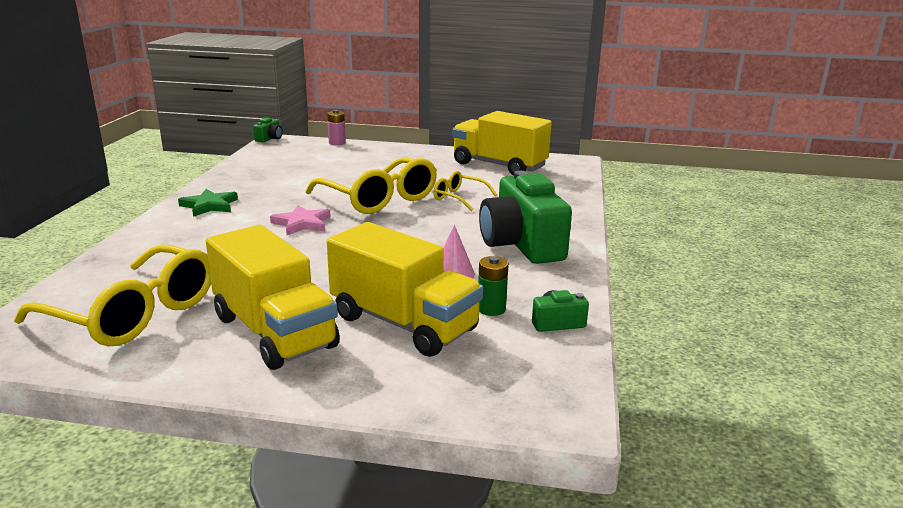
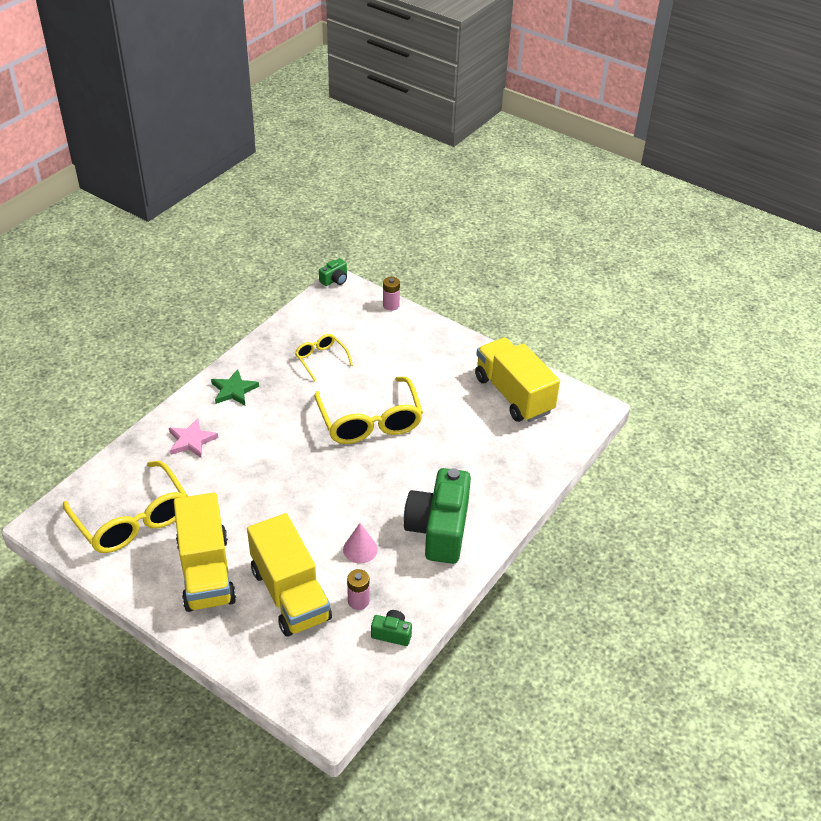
camera: 25 degrees right, 20 degrees up
(302, 223) = (289, 441): pink star -> pink star (191, 440)
(458, 198) = (437, 441): yellow glasses -> yellow glasses (321, 359)
(491, 309) = (358, 601): green battery -> pink battery

